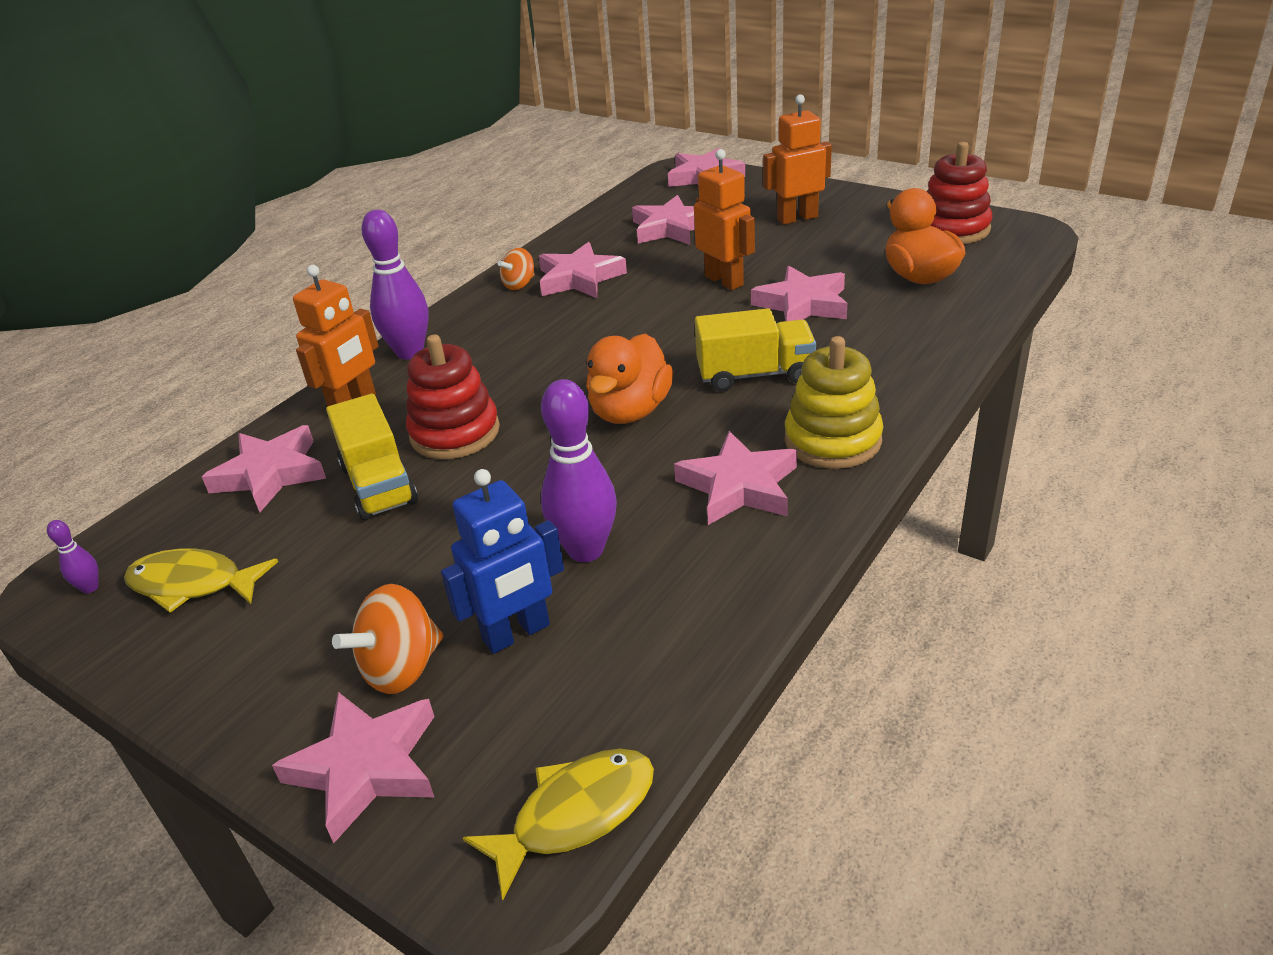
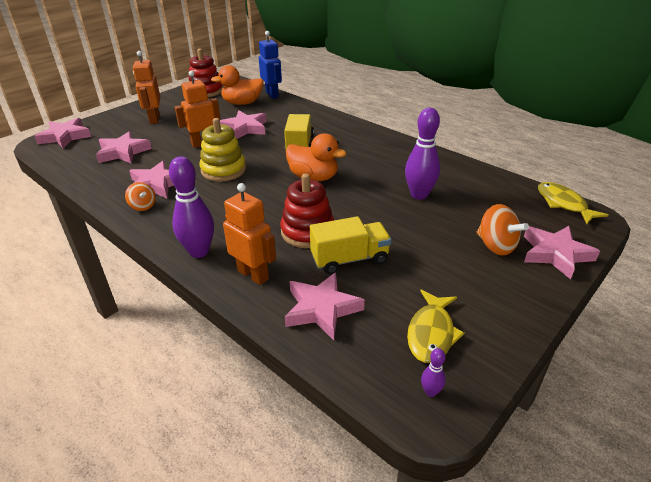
camera: 85 degrees left, 0 degrees up
(517, 633) = (472, 214): blue robot -> blue robot (272, 94)
(739, 486) = (383, 157): pink star -> none
(832, 440) = (358, 136): yellow stacking toy -> yellow stacking toy (223, 170)

